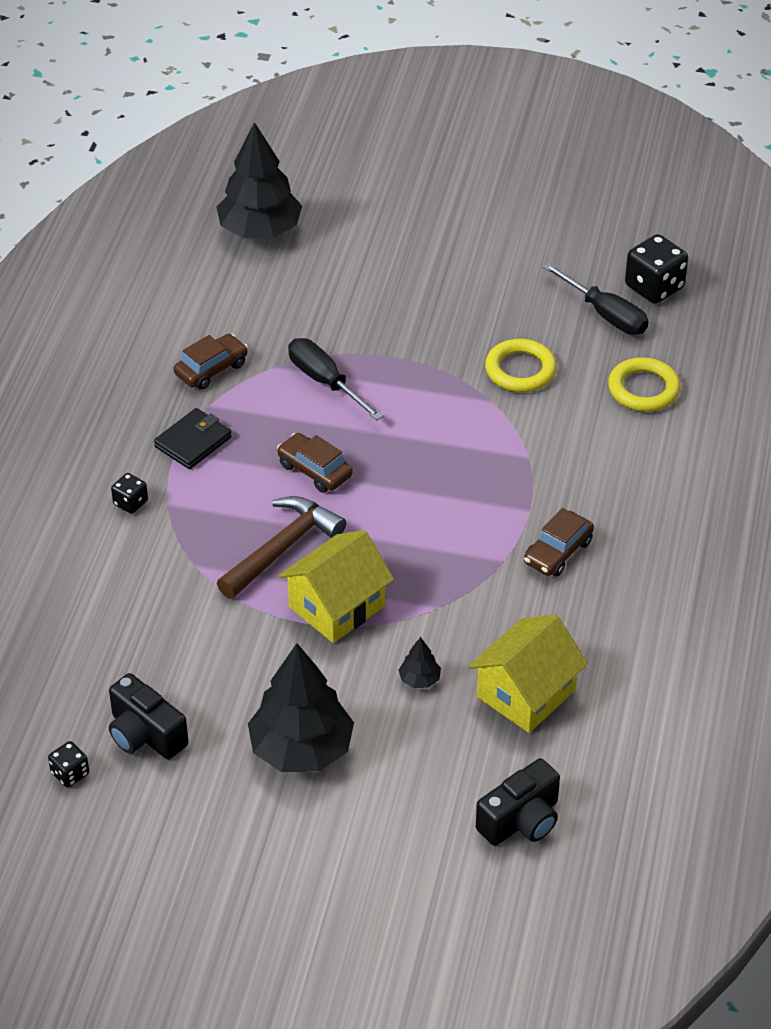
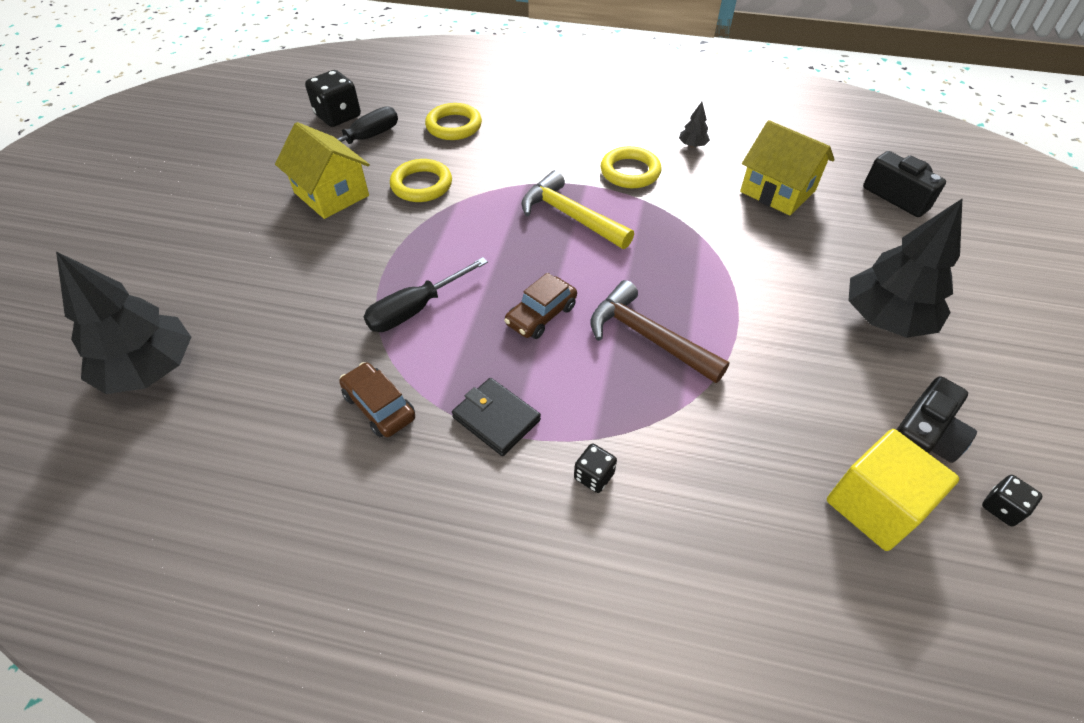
camera: 90 degrees left, 5 degrees up
(82, 683) = (874, 505): none -> yellow cube
(336, 606) = (714, 297): yellow house -> yellow house (331, 194)
(419, 679) = (782, 246): black tree -> black tree (692, 145)
(469, 495) = (570, 216): none -> yellow hammer
(558, 552) = (630, 172): brown car -> yellow ring

